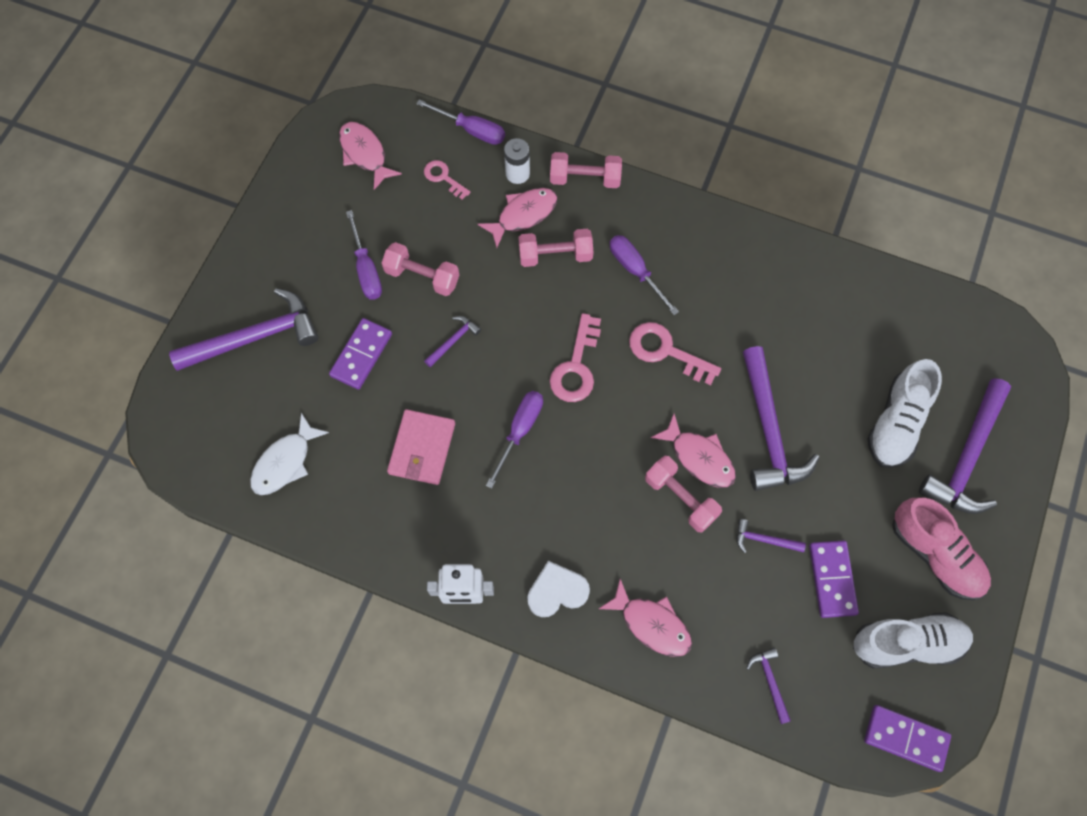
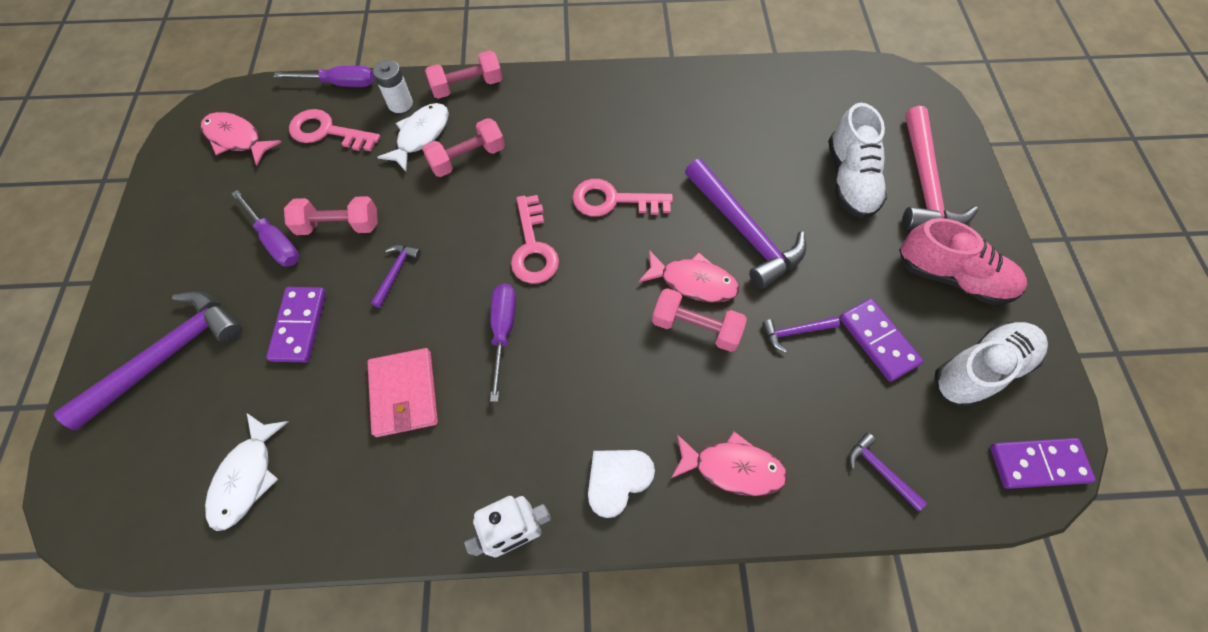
camera: 25 degrees left, 5 degrees down
(443, 178) = (327, 132): pink key -> pink key, size x1.63
(523, 215) = (421, 135): pink fish -> white fish
(635, 271) = (550, 144): purple screwdriver -> none
(967, 457) = (924, 183): purple hammer -> pink hammer

